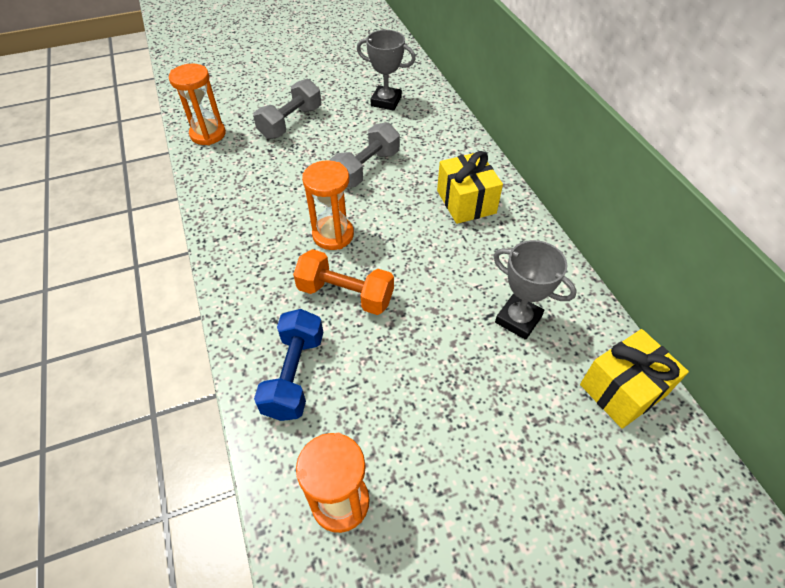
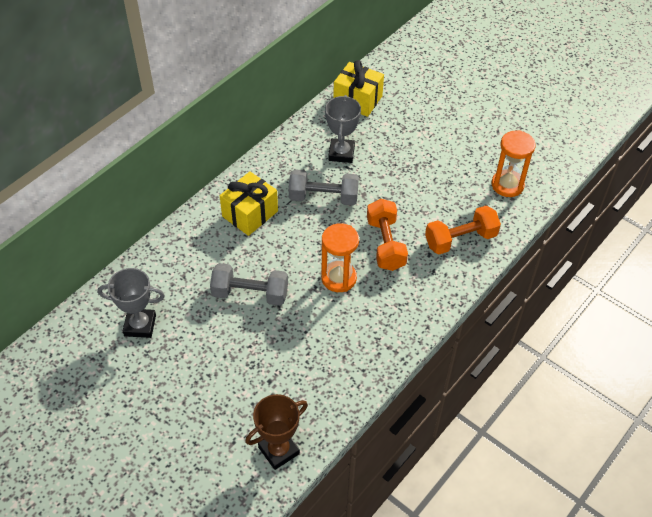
camera: 120 degrees left, 0 degrees up
(208, 134) = (279, 450): orange hourglass -> brown trophy
(290, 122) = (219, 388): grey dumbbell -> grey dumbbell (323, 197)
(294, 375) = (460, 239): blue dumbbell -> orange dumbbell
(386, 101) = (140, 325): grey trophy -> grey trophy turned 75 degrees counterclockwise

